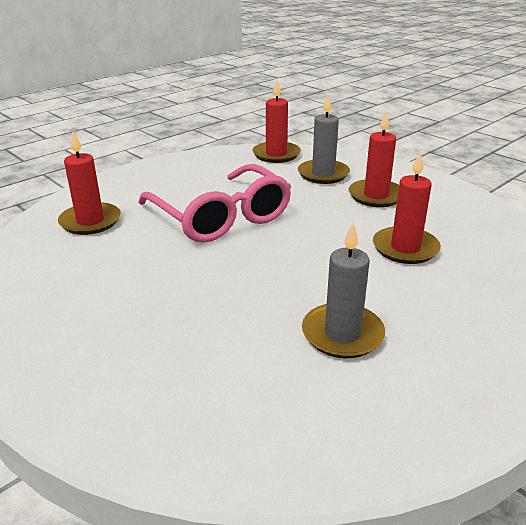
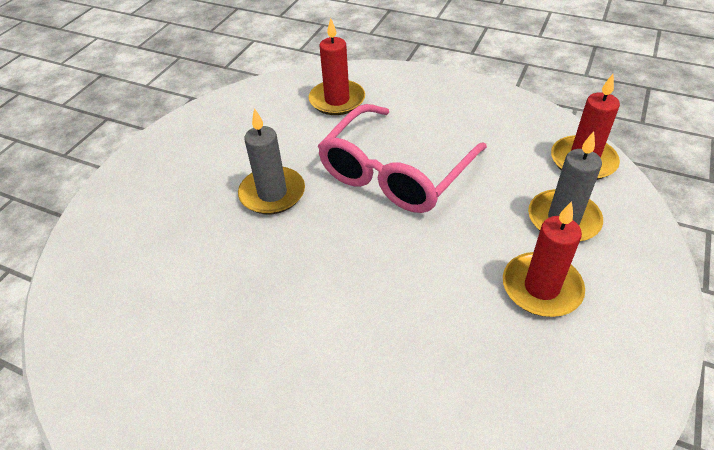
camera: 70 degrees right, 15 degrees up
(342, 334) = (229, 326): grey candle -> grey candle (272, 193)
(405, 248) = (419, 347): red candle -> none

